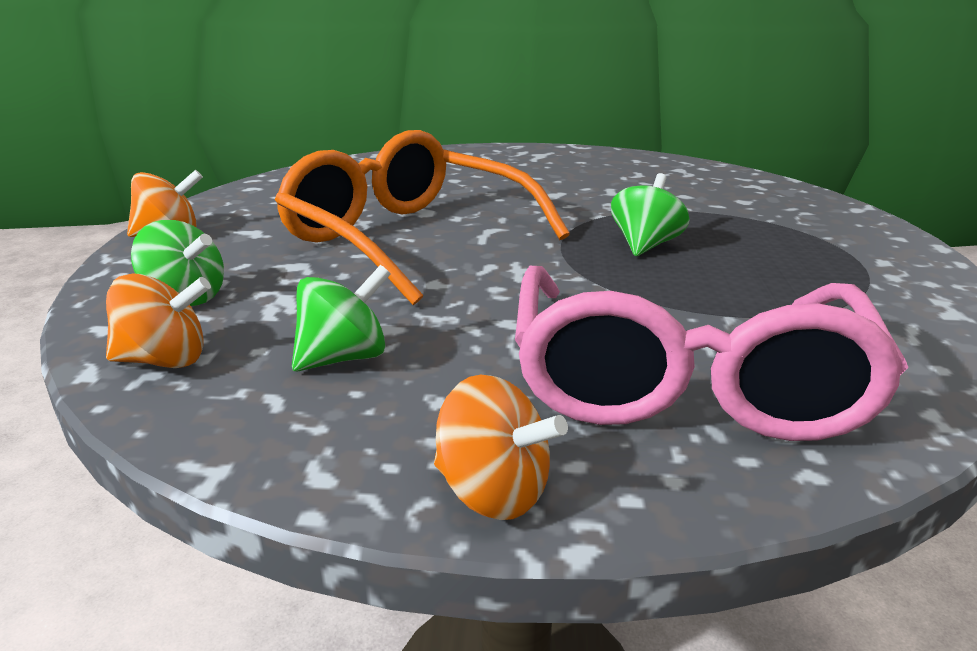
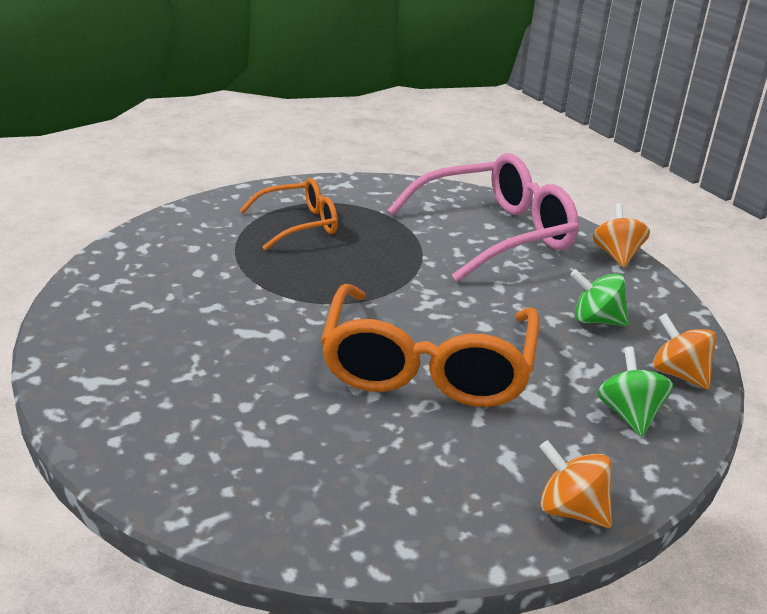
camera: 125 degrees left, 5 degrees up
(645, 245) = (335, 269): green spinning top -> none
(787, 252) = (299, 224): none -> orange glasses

